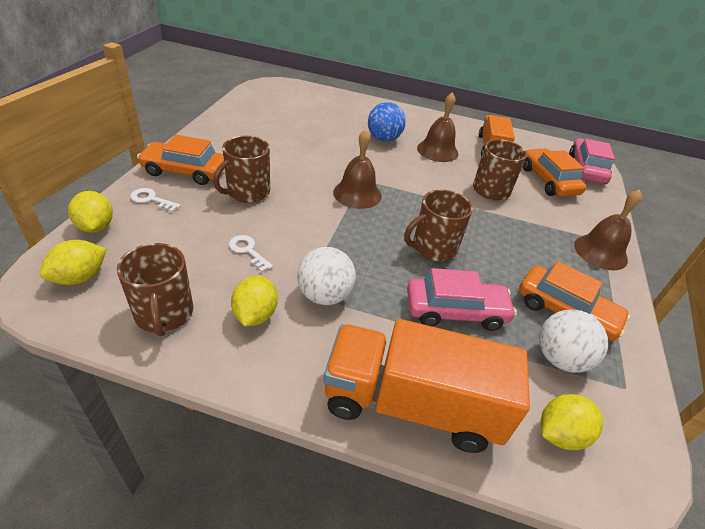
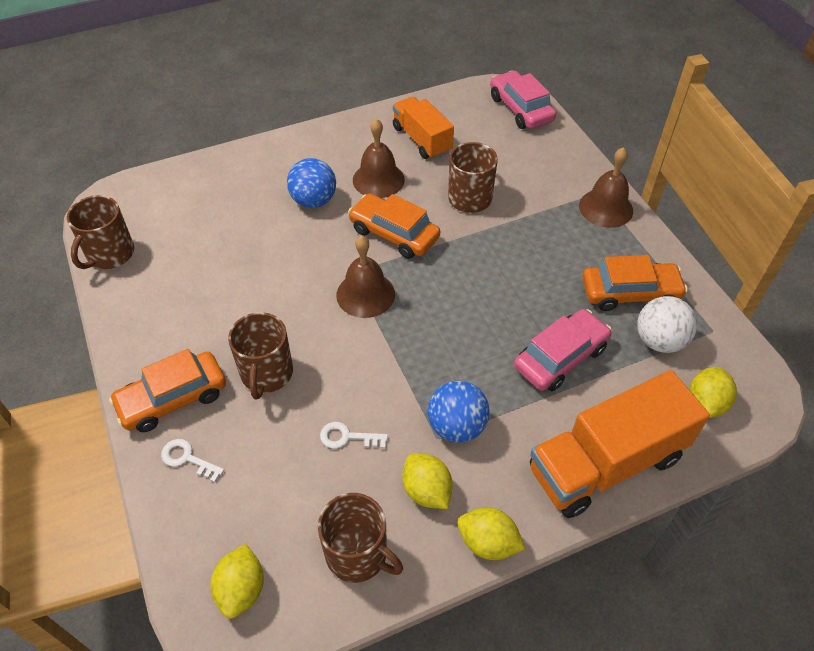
camera: 35 degrees left, 10 degrees up
(96, 227) = (178, 532): yellow lemon -> yellow lemon (488, 543)
(151, 199) = (187, 459): white key -> white key turned 45 degrees clockwise
(324, 295) = (456, 426): white ball -> blue ball
(433, 248) = (487, 306): brown mug -> brown mug (110, 254)
(548, 181) = (504, 149): orange car -> orange car (394, 234)

